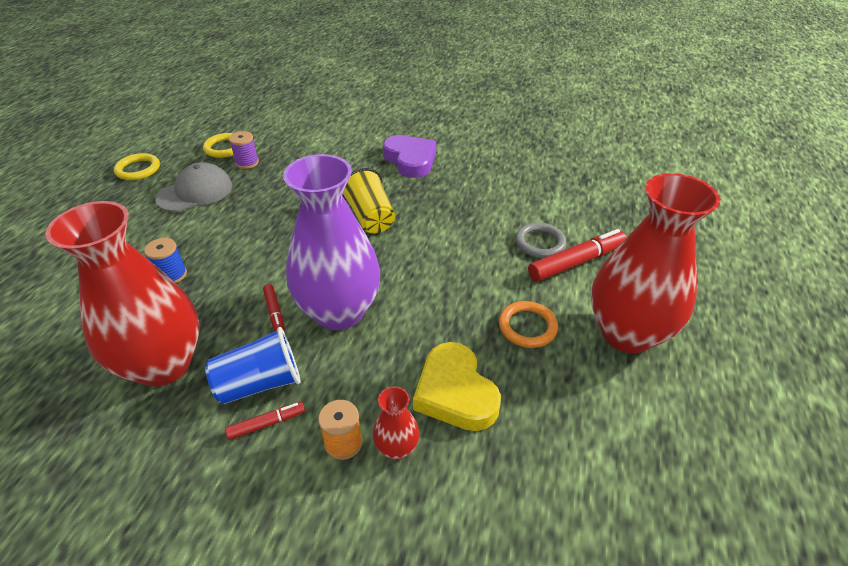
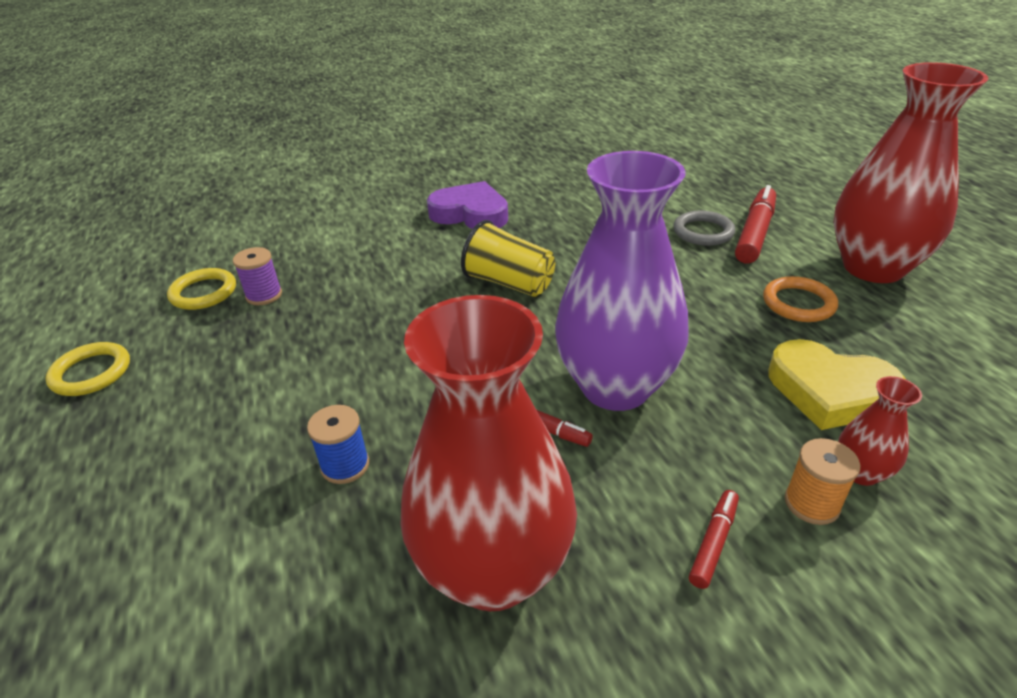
camera: 35 degrees left, 5 degrees down
(195, 192) = (233, 358): grey cap -> none
(260, 383) = (642, 508): blue cup -> none

